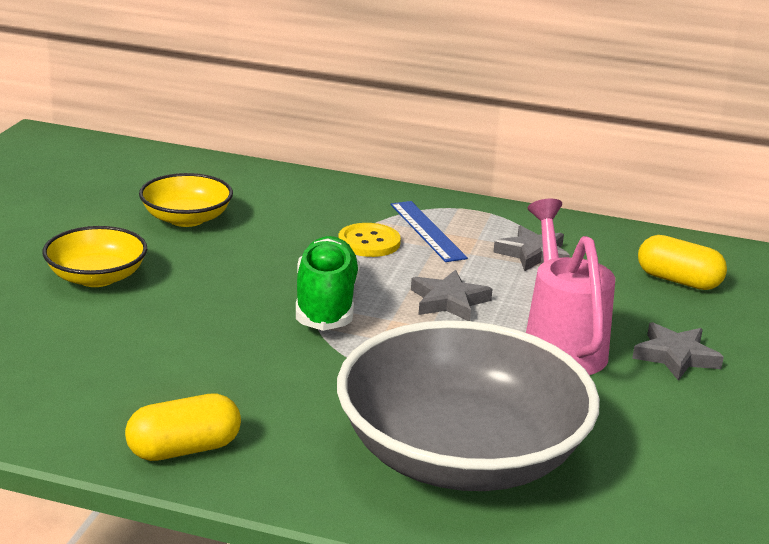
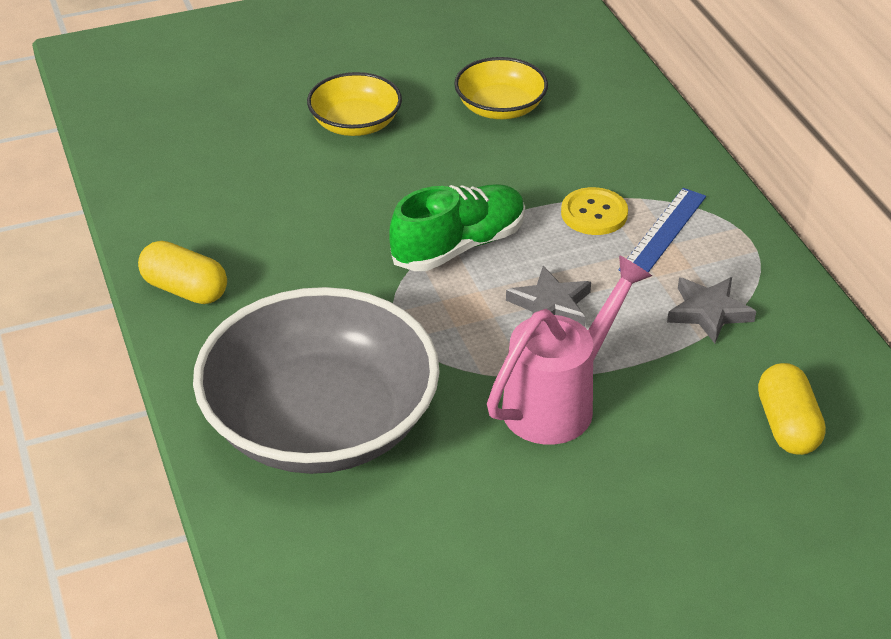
camera: 55 degrees right, 15 degrees up
(675, 356) = (629, 481): grey star -> none

